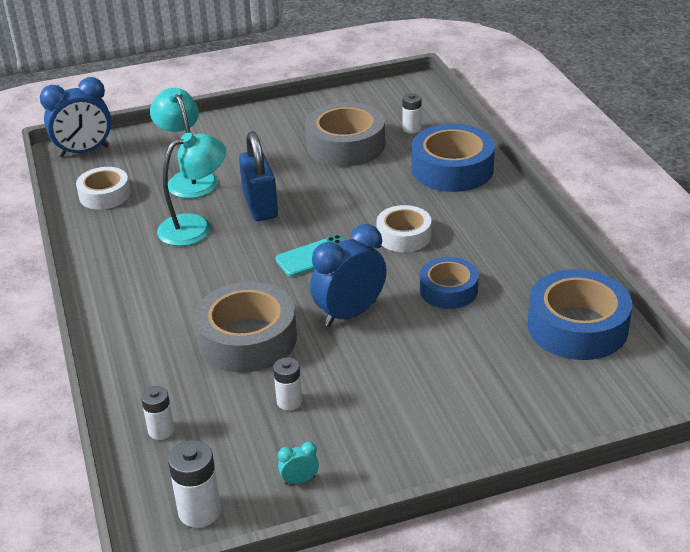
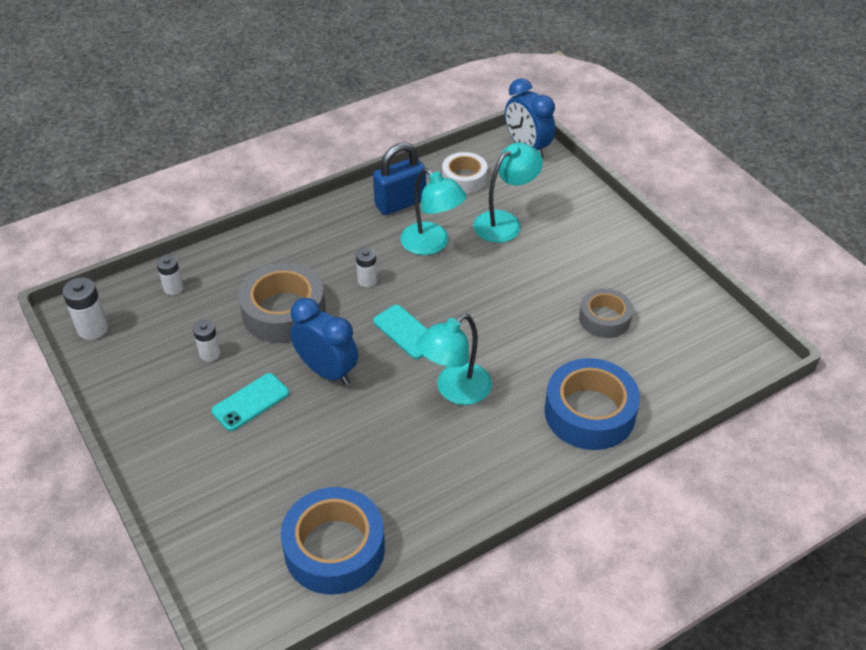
camera: 75 degrees right, 10 degrees up
(260, 206) = (475, 279): blue padlock -> blue padlock (400, 203)
(299, 480) = (123, 377): turquoise clock -> none
(345, 145) = (604, 319): grey tape -> grey tape, size x0.61
(376, 372) = (250, 402): none -> turquoise phone
(404, 236) = (455, 390): white tape -> turquoise lamp
(411, 128) = (660, 366): white battery -> white battery (367, 280)
(448, 290) = (374, 437): blue tape -> none

